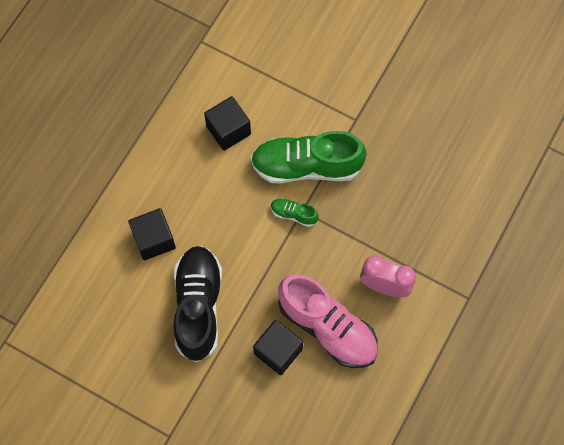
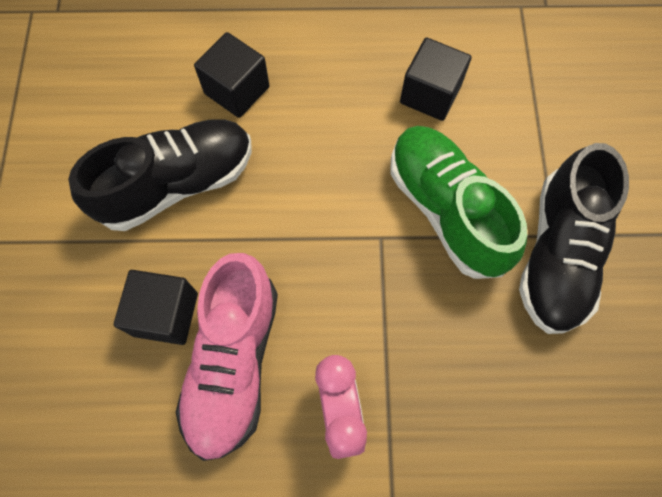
camera: 60 degrees right, 0 degrees up
(293, 214) = (369, 229): green shoe -> none
(366, 125) = (557, 254): none -> black shoe

